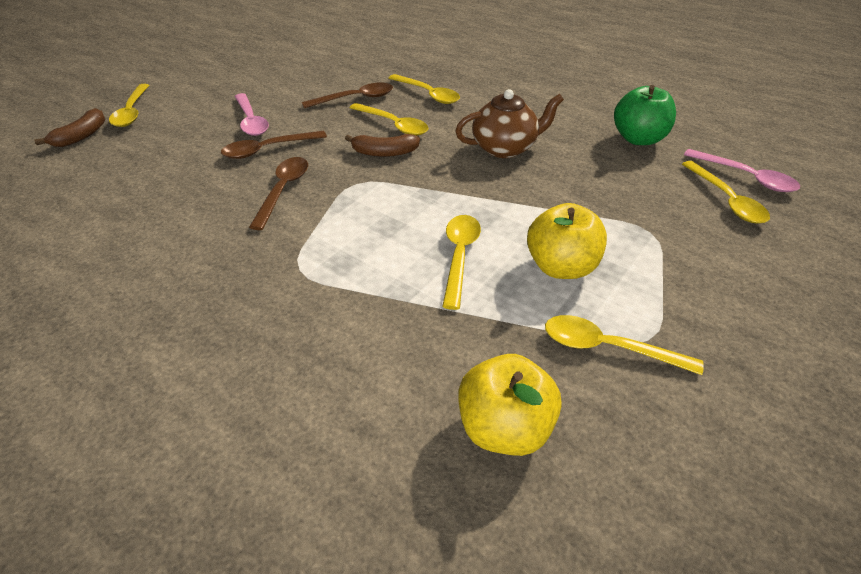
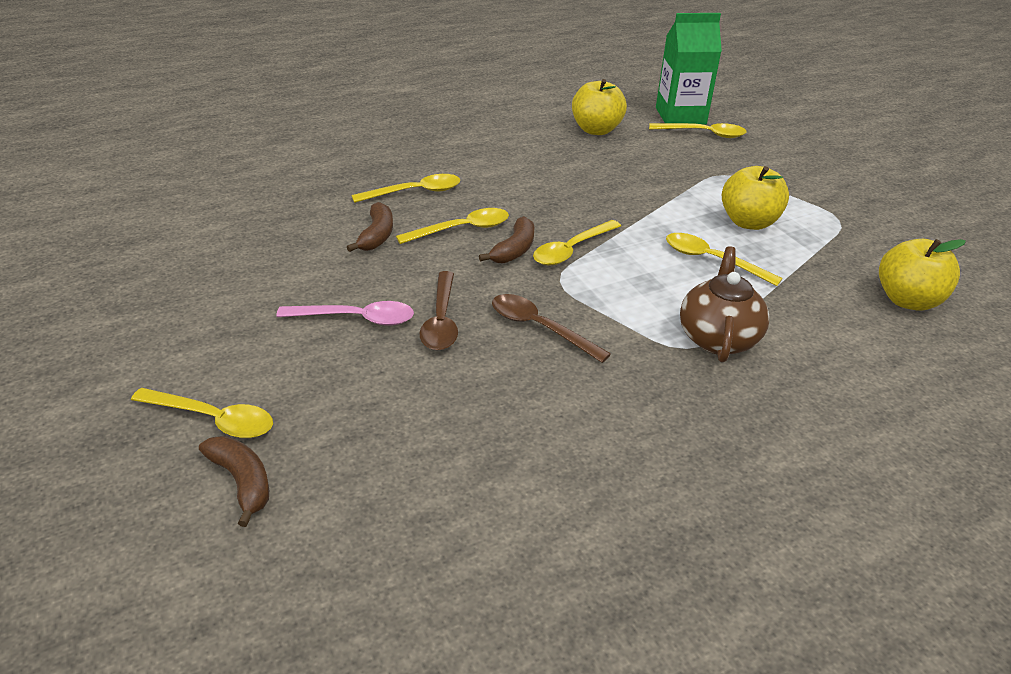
camera: 65 degrees left, 5 degrees down
(356, 99) = (377, 235): brown spoon -> brown banana
(505, 148) = (561, 188): brown teapot -> brown teapot (718, 338)
(607, 347) = (842, 236): yellow spoon -> yellow spoon (571, 250)
(638, 139) = (596, 130): green apple -> yellow apple
(746, 177) = (680, 116): pink spoon -> green carton

